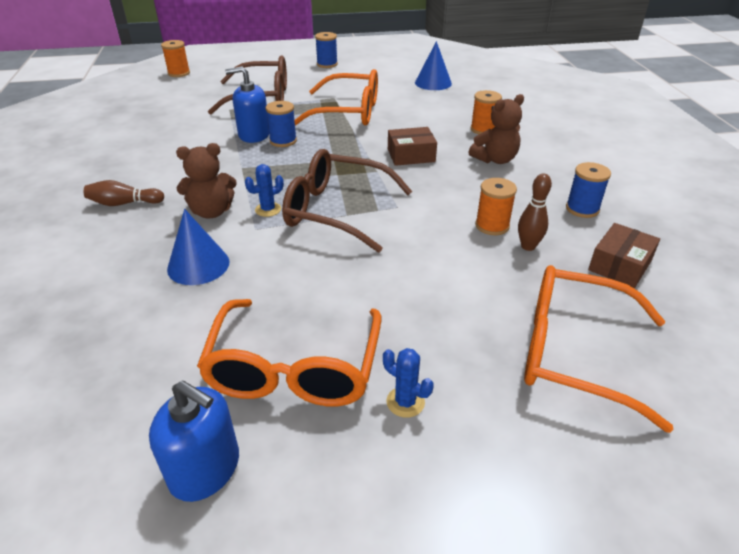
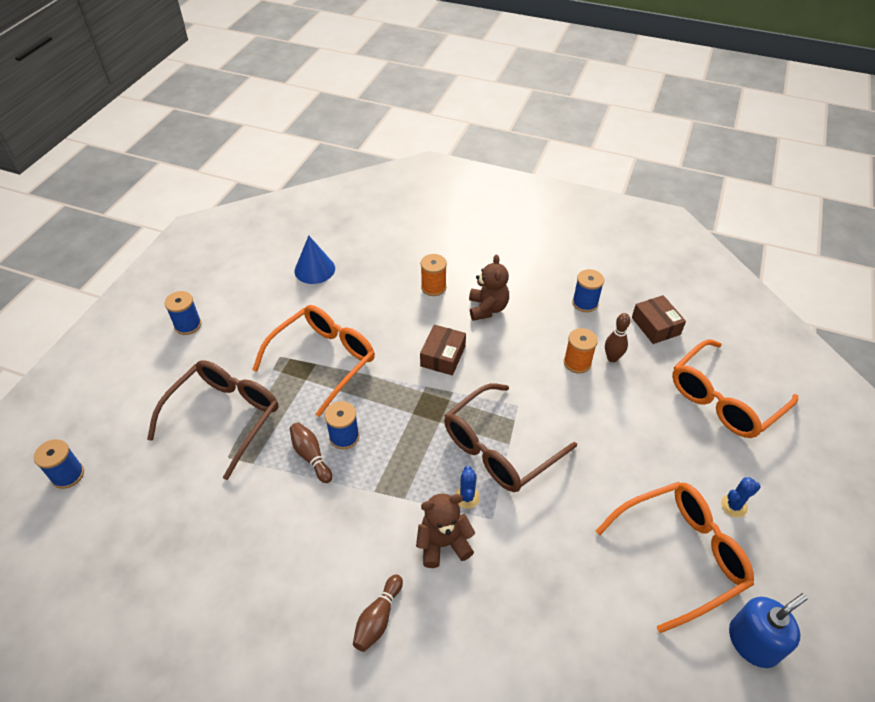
camera: 60 degrees left, 10 degrees up
(179, 73) = (68, 475): orange spool -> blue spool
(198, 265) = (525, 580): blue cone -> none
(211, 212) = (443, 543): brown teddy bear -> brown teddy bear turned 120 degrees counterclockwise
(254, 135) = (311, 456): blue soap dispenser -> brown bowling pin
(294, 367) = (679, 555): orange glasses -> orange glasses turned 60 degrees counterclockwise

